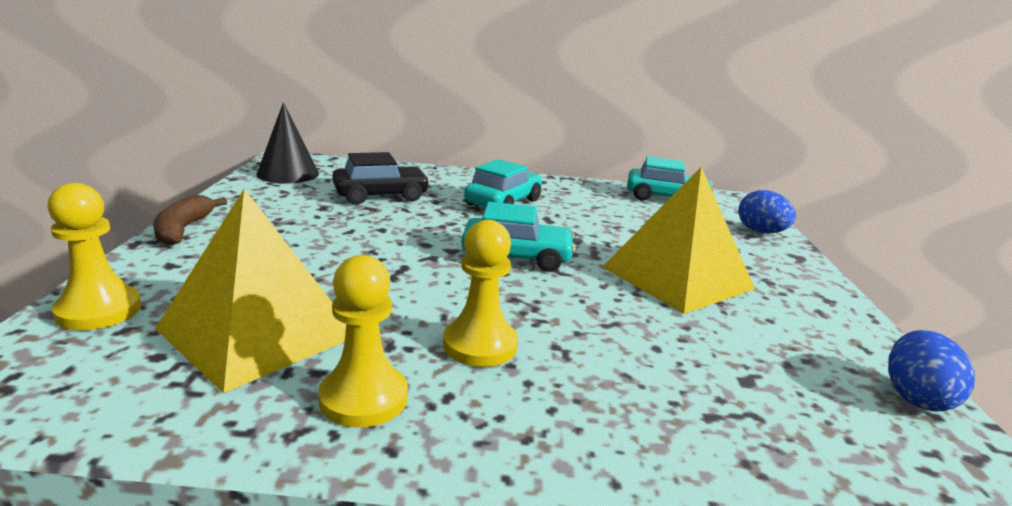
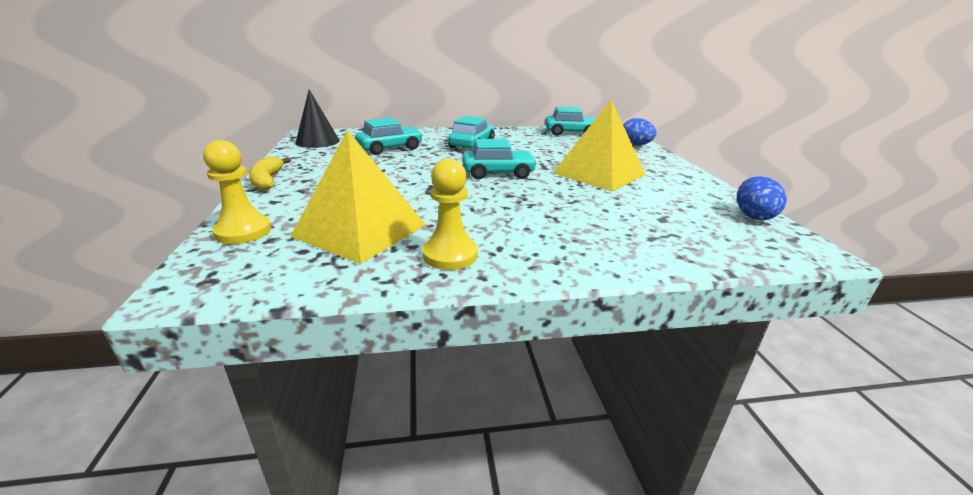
camera: 10 degrees left, 5 degrees up
(183, 229) = (267, 180): brown banana -> yellow banana
(381, 195) = (390, 148): black car -> turquoise car
(480, 345) = (503, 220): yellow pawn -> none

